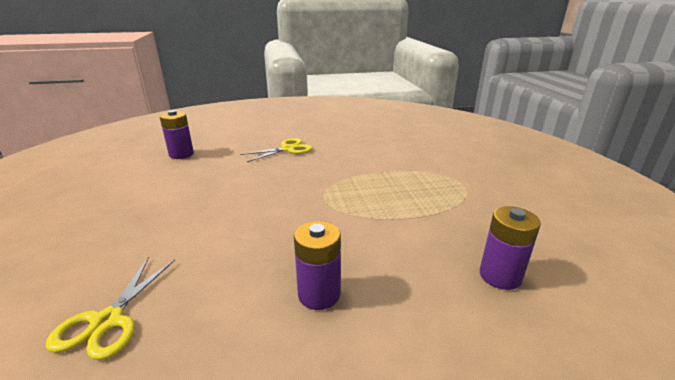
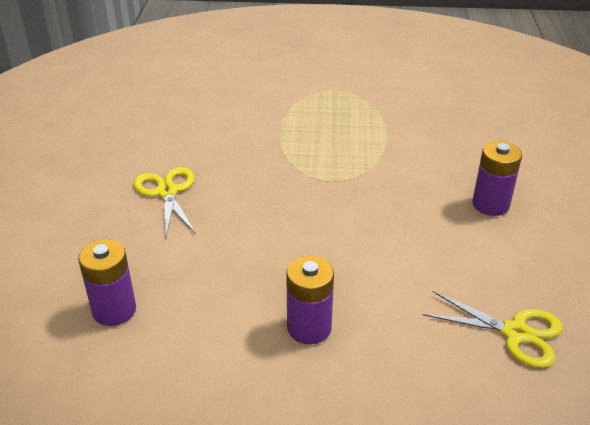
camera: 75 degrees left, 10 degrees up
(500, 276) = (478, 117): purple battery -> purple battery (309, 328)

